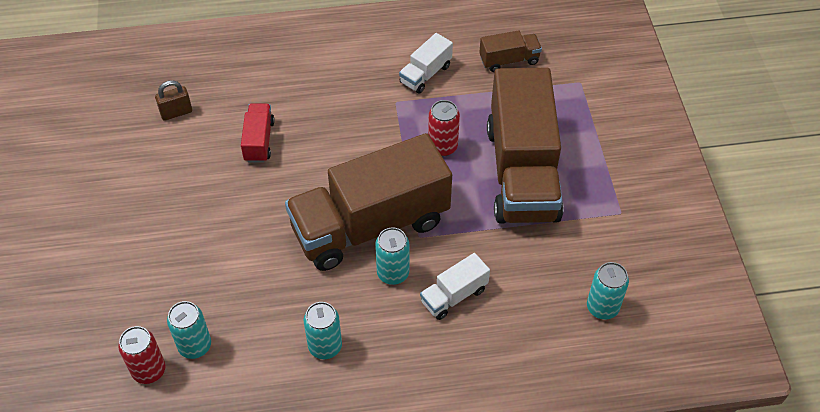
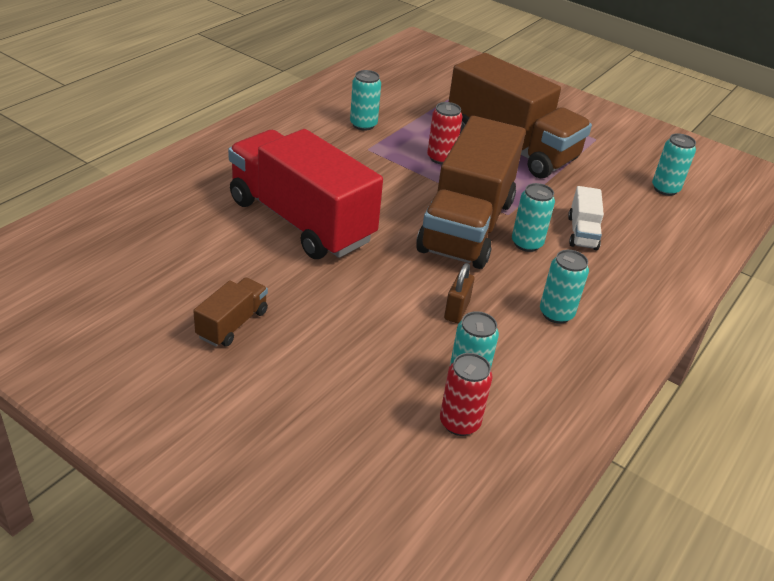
camera: 50 degrees left, 15 degrees down
(176, 112) = (196, 238): brown padlock -> brown padlock (456, 311)
(259, 141) = (301, 221): red truck -> red truck, size x2.34
(425, 74) = (363, 125): white truck -> turquoise can
(509, 60) = (406, 94): brown truck -> brown truck (232, 324)

